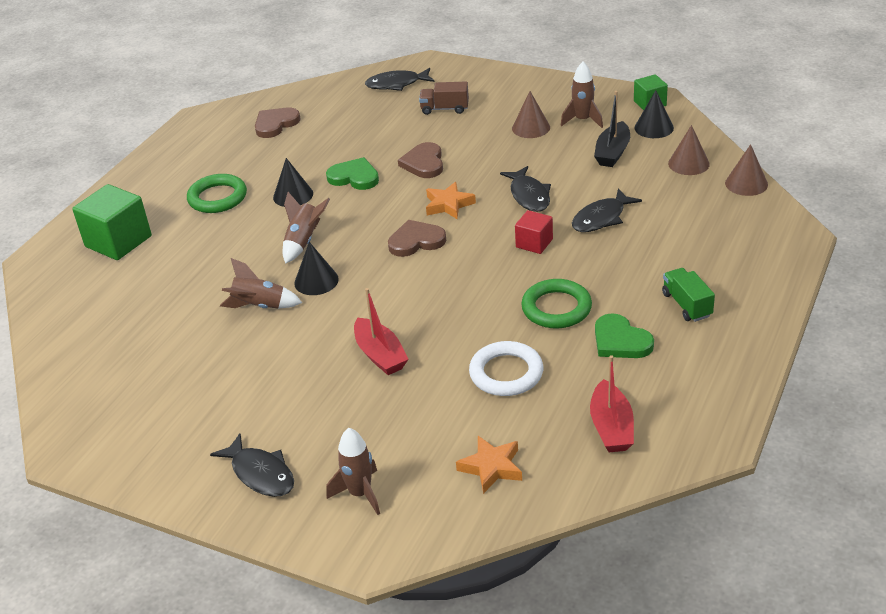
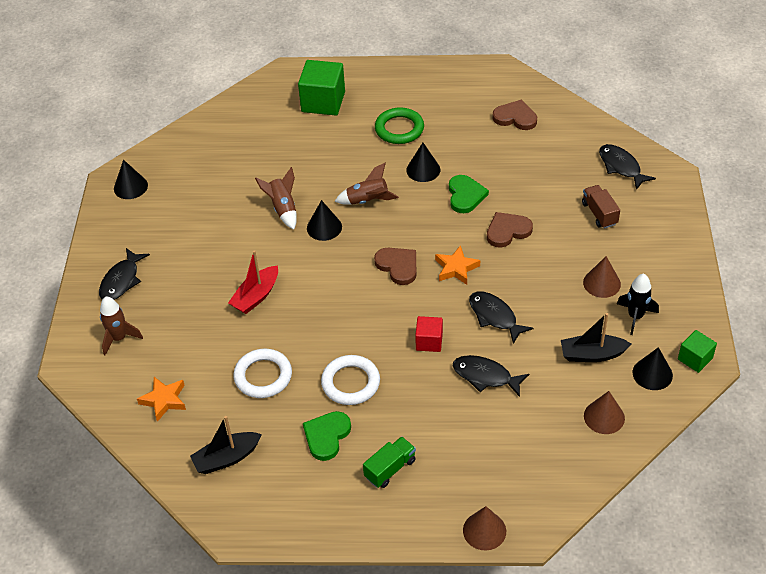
camera: 65 degrees right, 10 degrees up
(97, 435) = (130, 187): none -> black cone
(529, 196) = (494, 316): black fish -> black fish turned 90 degrees clockwise
(556, 308) = (350, 383): green ring -> white ring
(582, 120) = (635, 316): brown rocket -> black rocket
(611, 427) = (226, 458): red boat -> black boat
(746, 183) = (593, 470): brown cone -> brown cone (484, 530)

